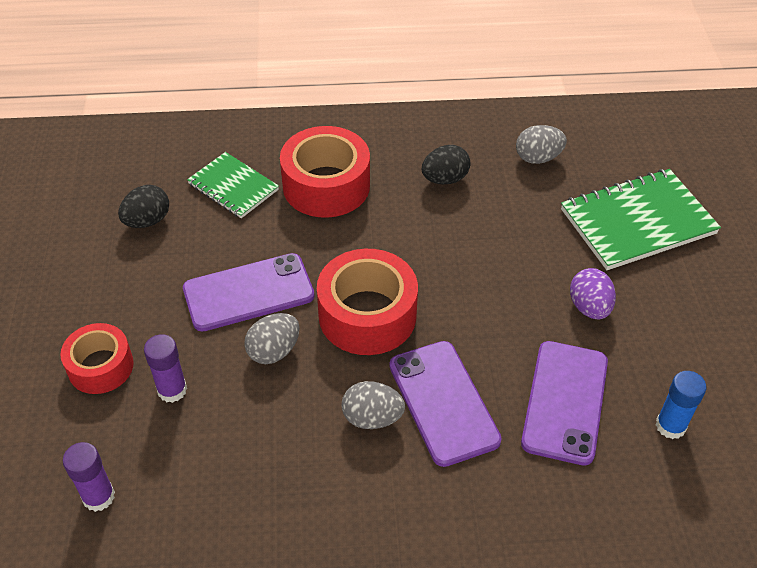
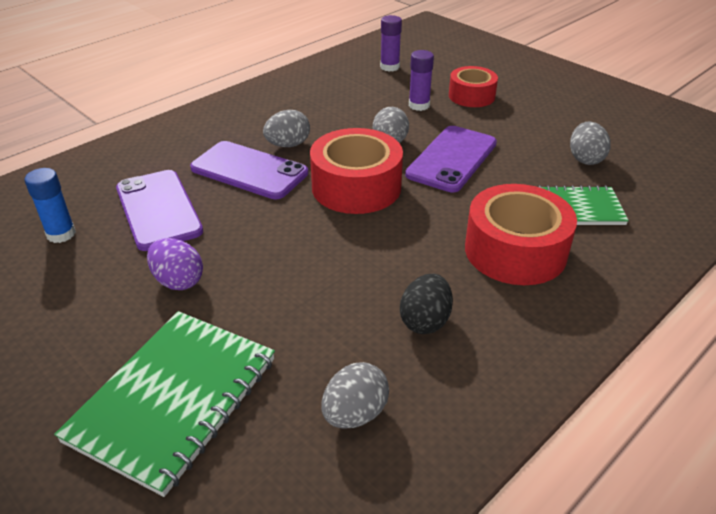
camera: 140 degrees right, 10 degrees down
(147, 221) = (585, 159): black egg -> grey egg

